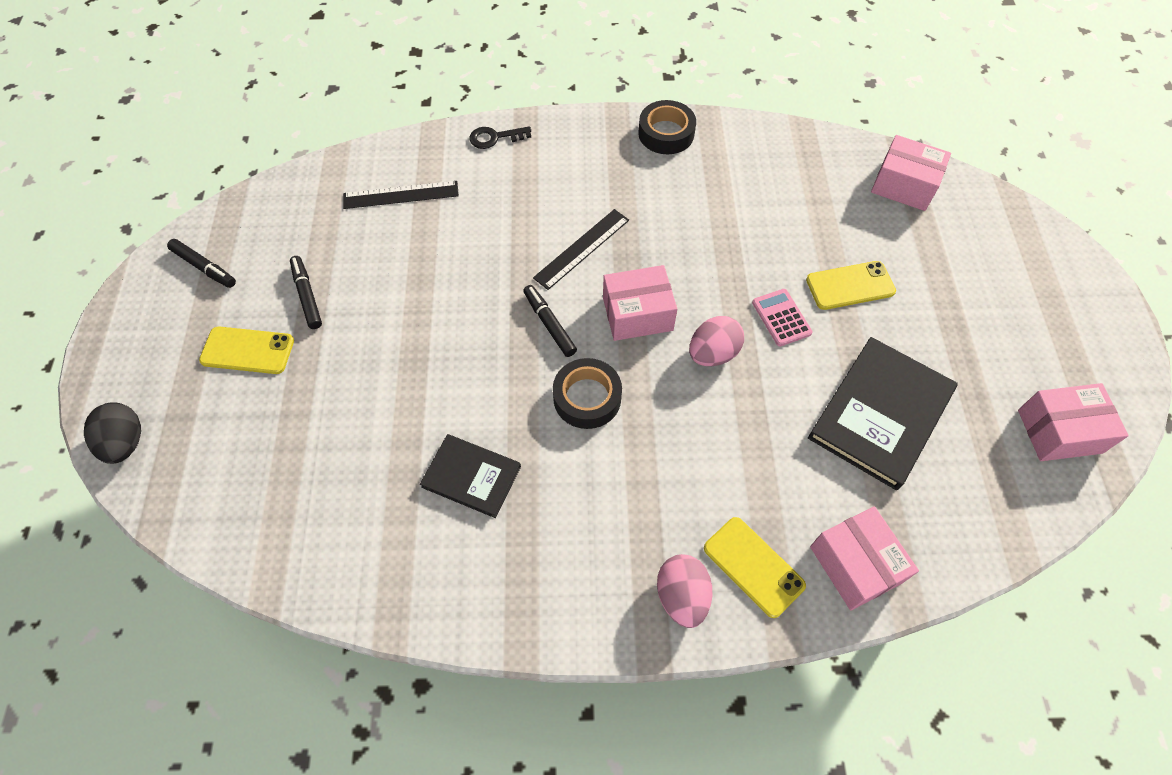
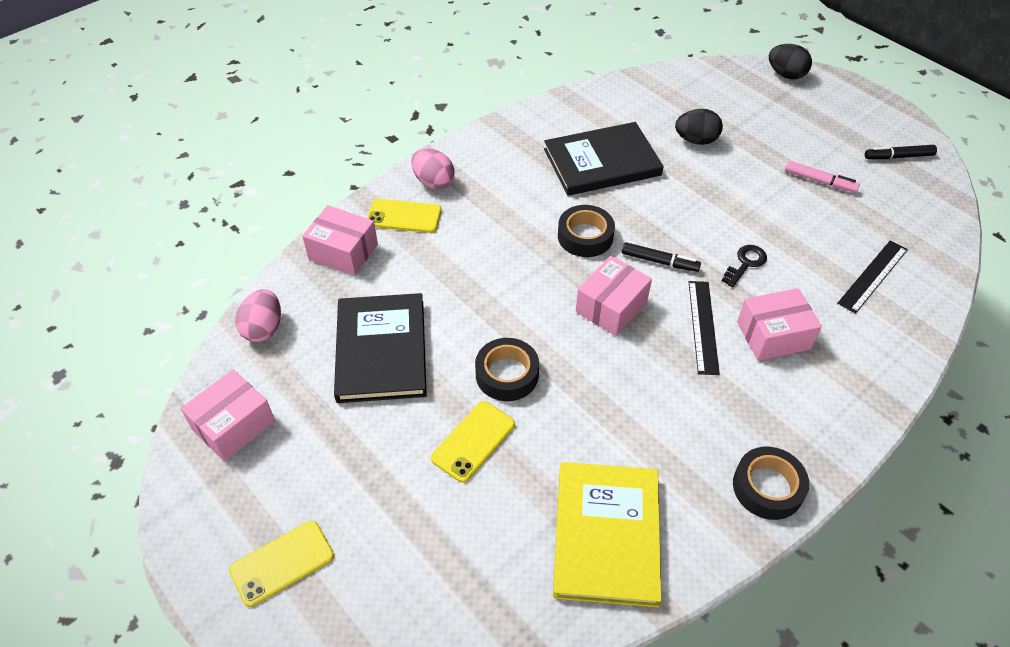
camera: 140 degrees right, 10 degrees down
(247, 351) = (801, 138): yellow phone -> yellow phone (282, 563)
(307, 296) = (820, 181): black marker -> pink marker
(344, 429) = (696, 140): none -> black egg
(471, 477) = (602, 162): black book -> black book, size x1.68
(495, 138) = (886, 371): black key -> black key (745, 263)
(713, 353) = (533, 315): pink egg -> pink egg (263, 328)
(781, 318) = (507, 374): pink calculator -> black tape
(800, 174) = (606, 535): none -> yellow book
(904, 185) = (499, 601): pink box -> pink box (773, 335)

